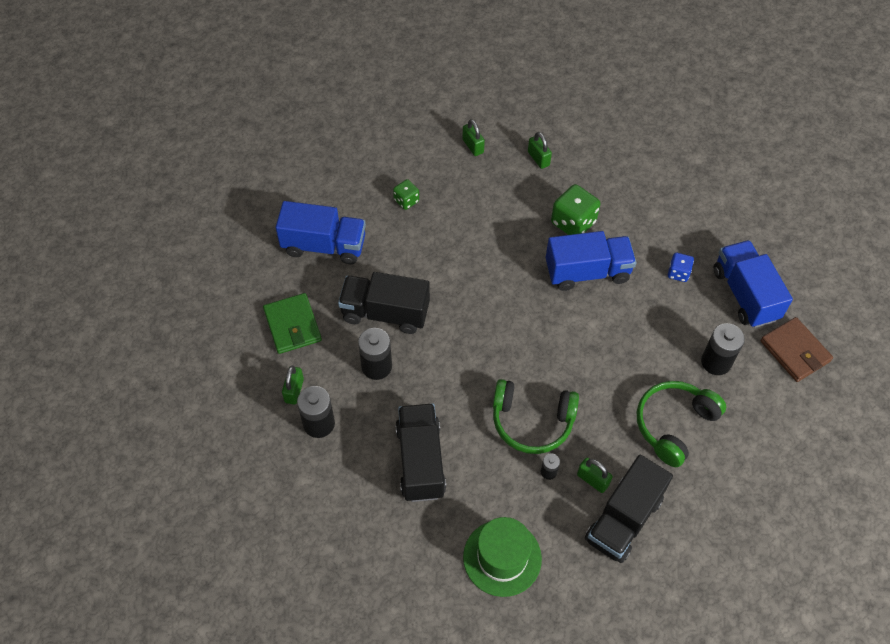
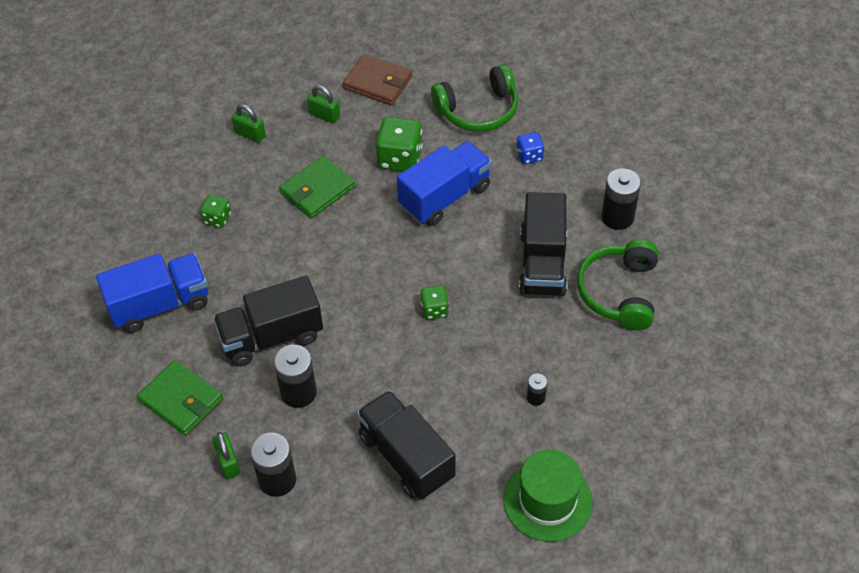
camera: 30 degrees left, 5 degrees down
(493, 216) = (317, 190): none -> green wallet
(518, 358) = (434, 310): none -> green dice
(532, 421) = (488, 360): green headphones -> green headphones (478, 110)
(592, 480) = (581, 382): green padlock -> none
(623, 519) = (633, 401): black truck -> black truck (542, 263)
(745, 294) = (602, 145): blue truck -> none
(794, 351) = (678, 172): brown wallet -> brown wallet (378, 83)

